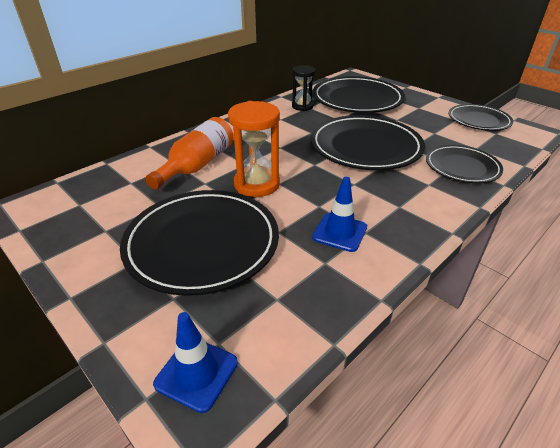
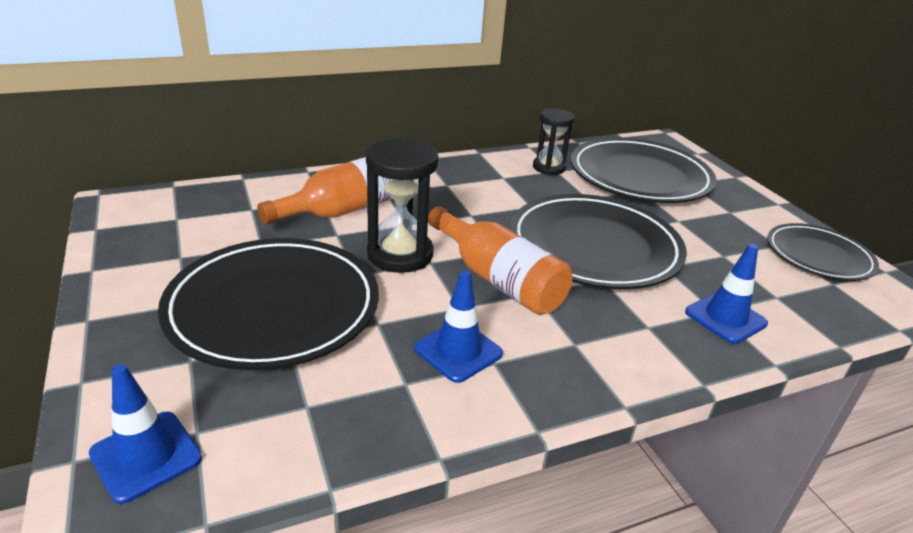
camera: 20 degrees right, 5 degrees down
(256, 184) = (400, 255): orange hourglass -> black hourglass
(327, 182) = (498, 279): none -> orange bottle
(462, 167) = (725, 318): black plate -> blue traffic cone

